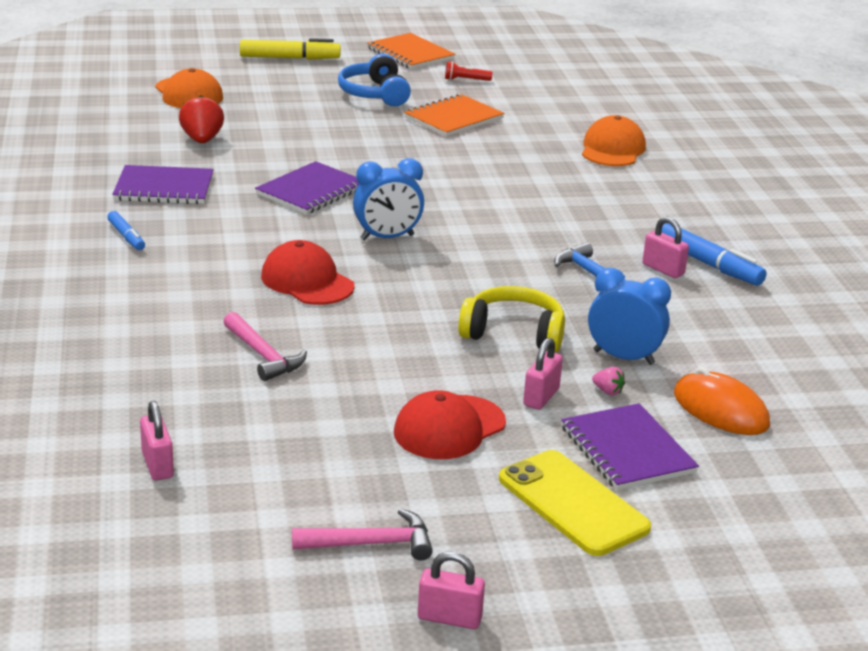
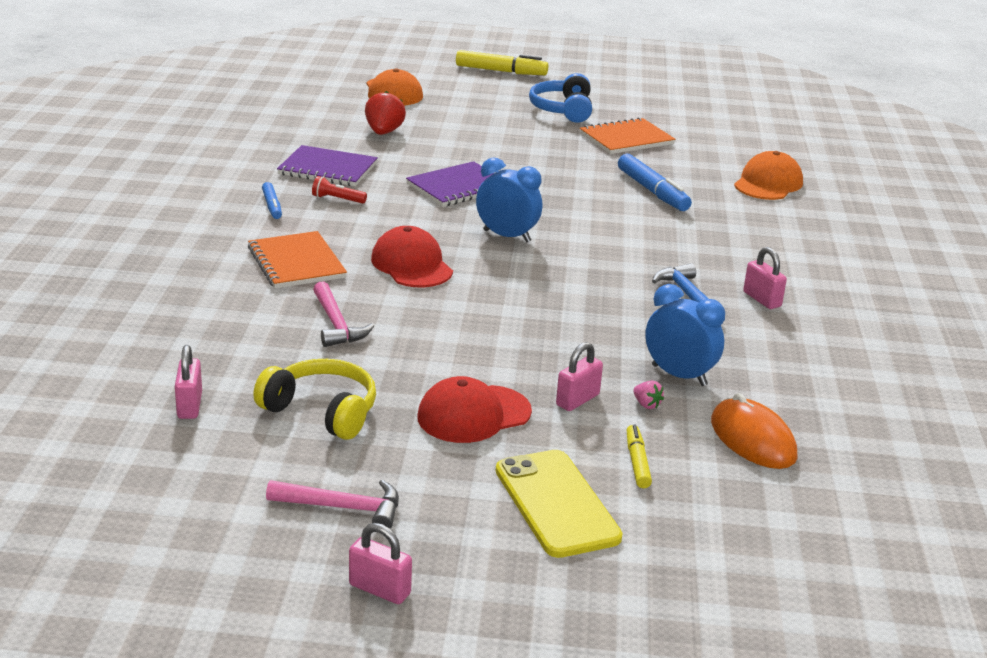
camera: 15 degrees right, 0 degrees up
(387, 237) = (507, 236): blue clock -> blue clock turned 150 degrees counterclockwise
(410, 54) = (615, 78): orange notebook -> orange notebook (296, 263)
(465, 80) = (656, 106): red flashlight -> red flashlight (337, 199)
(513, 333) = (581, 338): yellow headphones -> yellow headphones (321, 411)
(627, 450) = (637, 462): purple notebook -> yellow marker
(707, 263) = (810, 300): blue marker -> blue marker (652, 191)

